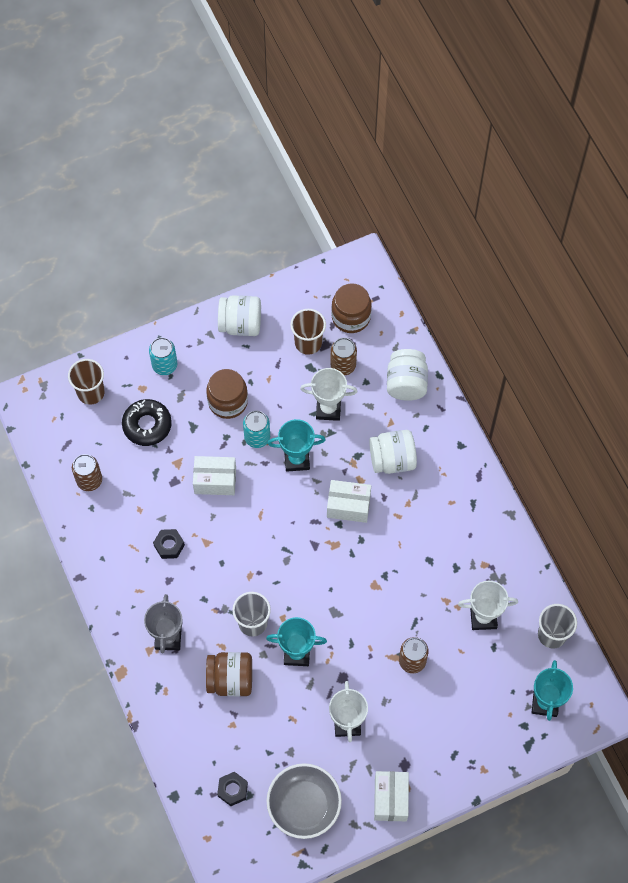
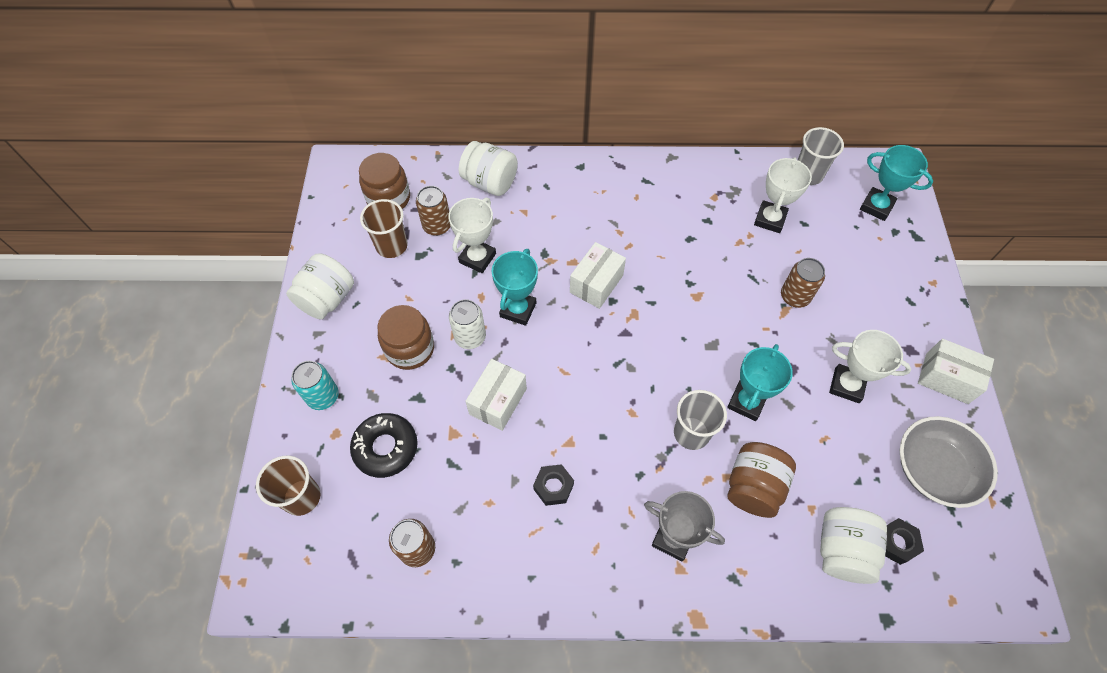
camera: 65 degrees left, 5 degrees down
(257, 437) = (470, 337): turquoise can -> white can
(392, 460) = (565, 226): white jar -> white jar (842, 550)

